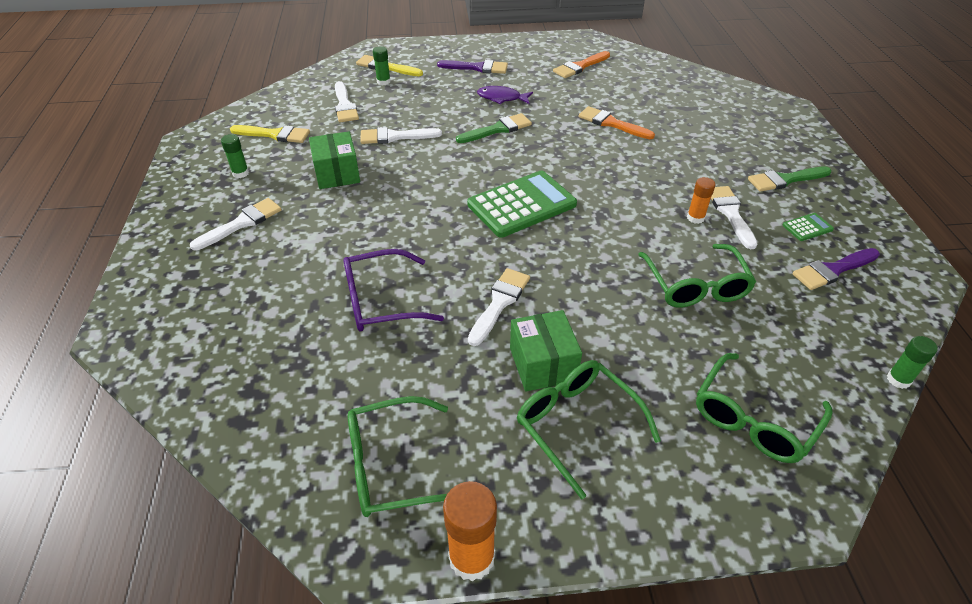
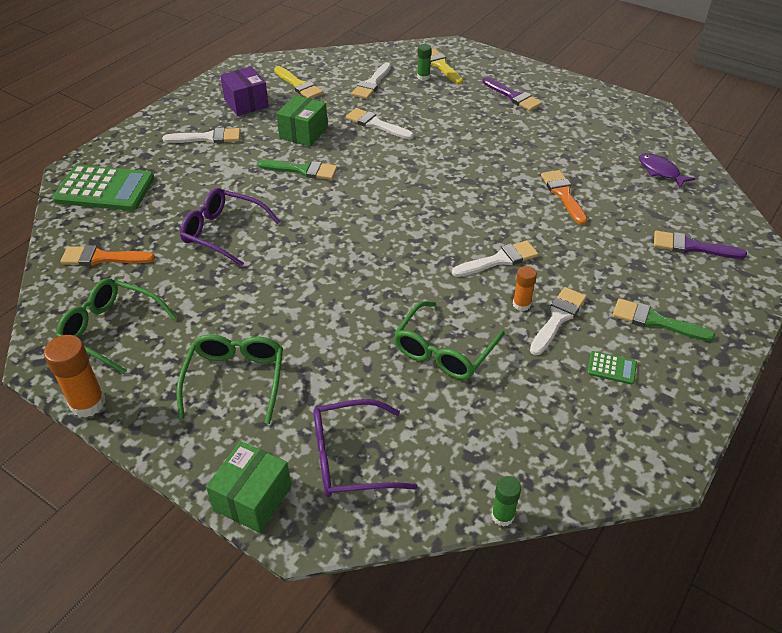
camera: 40 degrees right, 0 degrees up
(240, 173) = (246, 103): green glue stick -> purple box
(497, 129) = (460, 154): green brush -> green brush (302, 170)
(499, 303) = (291, 277): white brush -> white brush (499, 260)
(501, 98) = (498, 130): purple fish -> purple fish (660, 171)
(522, 205) = (398, 220): green calculator -> green calculator (105, 189)
(543, 364) = (265, 331): green box -> green box (252, 498)
(580, 66) = (607, 133): orange brush -> orange brush (102, 258)
(754, 419) = (350, 458): green glasses -> purple glasses
(833, 270) = (579, 411): purple brush -> purple brush (691, 247)

